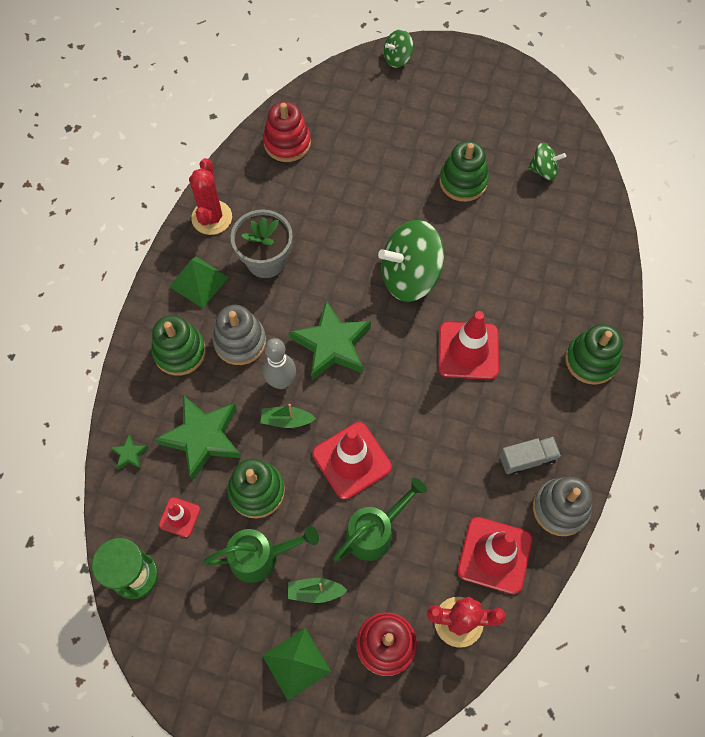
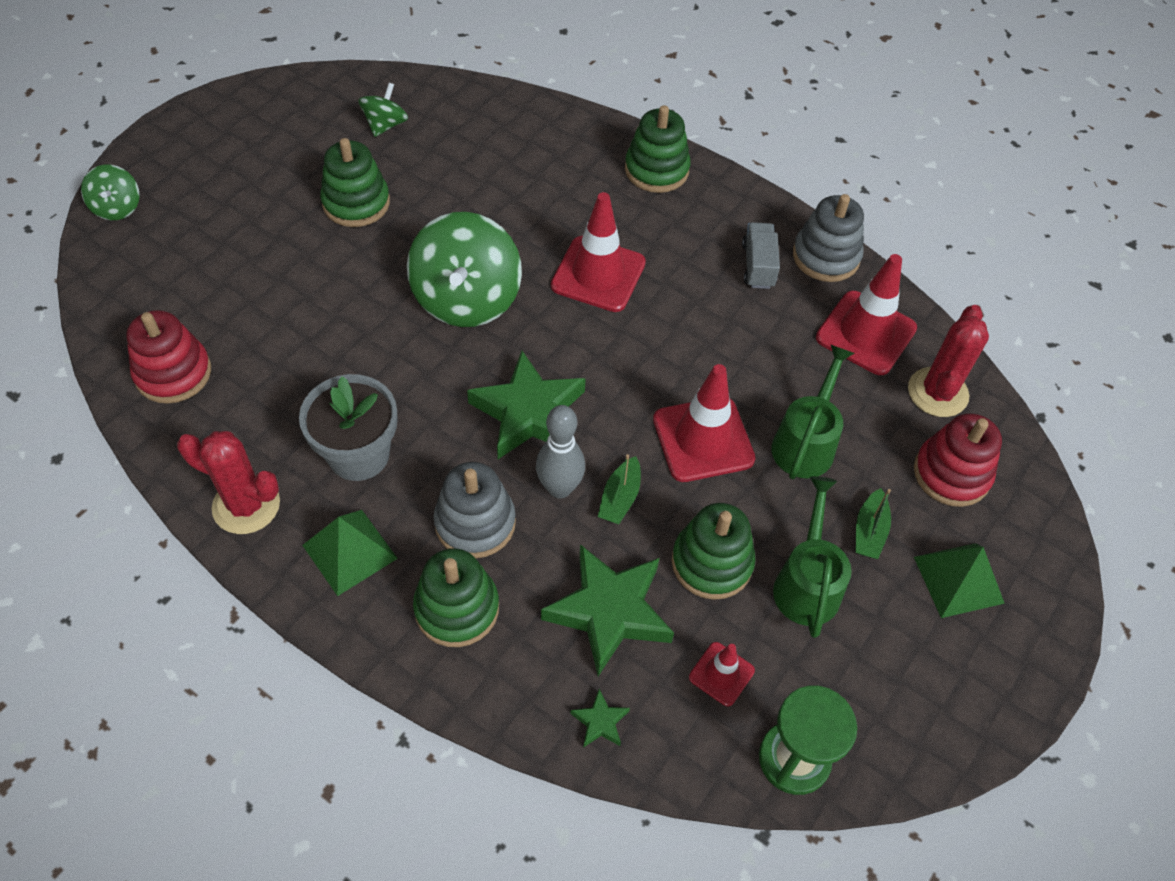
camera: 75 degrees left, 10 degrees down
(375, 531) = (806, 442): green watering can -> green watering can turned 45 degrees clockwise

